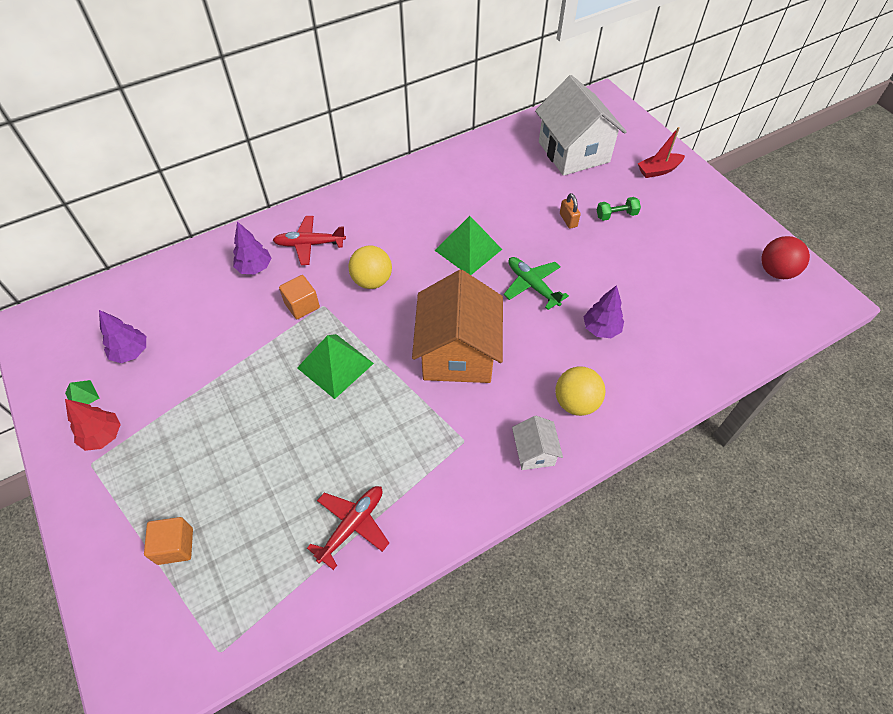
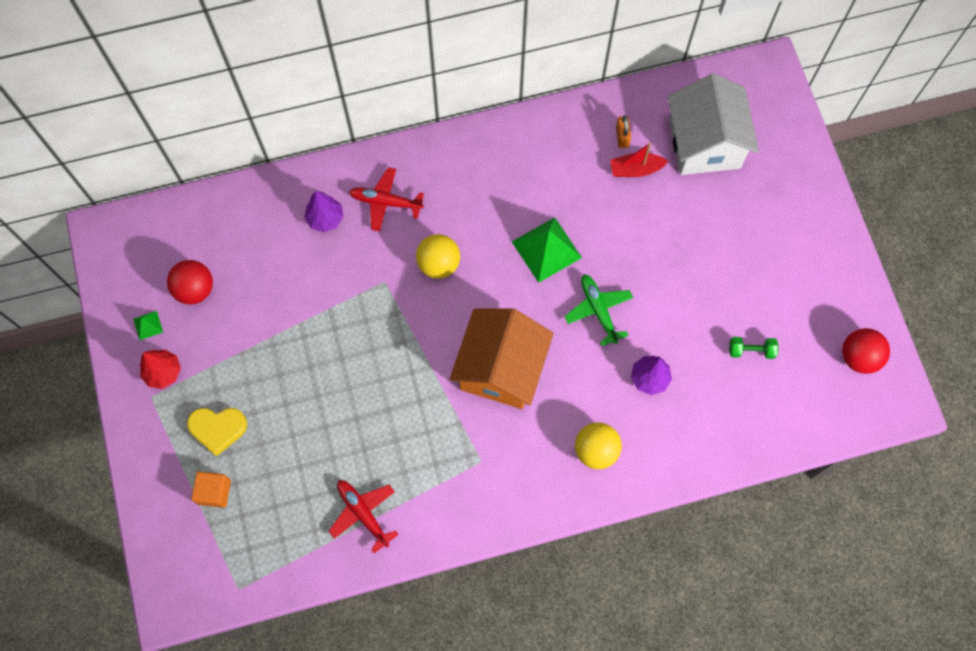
camera: 15 degrees right, 15 degrees up
(131, 352) = (195, 289): purple tree -> red ball
(171, 478) = (218, 429): none -> yellow heart
(302, 305) = (363, 276): orange cube -> none
(335, 365) = (382, 352): green pyramid -> none
(352, 525) = (363, 514): red plane -> red plane turned 90 degrees counterclockwise
(534, 452) = (540, 489): white house -> none
(568, 220) = (664, 237): orange padlock -> orange padlock (622, 137)
(616, 215) = (719, 243): green dumbbell -> green dumbbell (751, 350)
(658, 170) = (790, 193): red boat -> red boat (635, 169)

